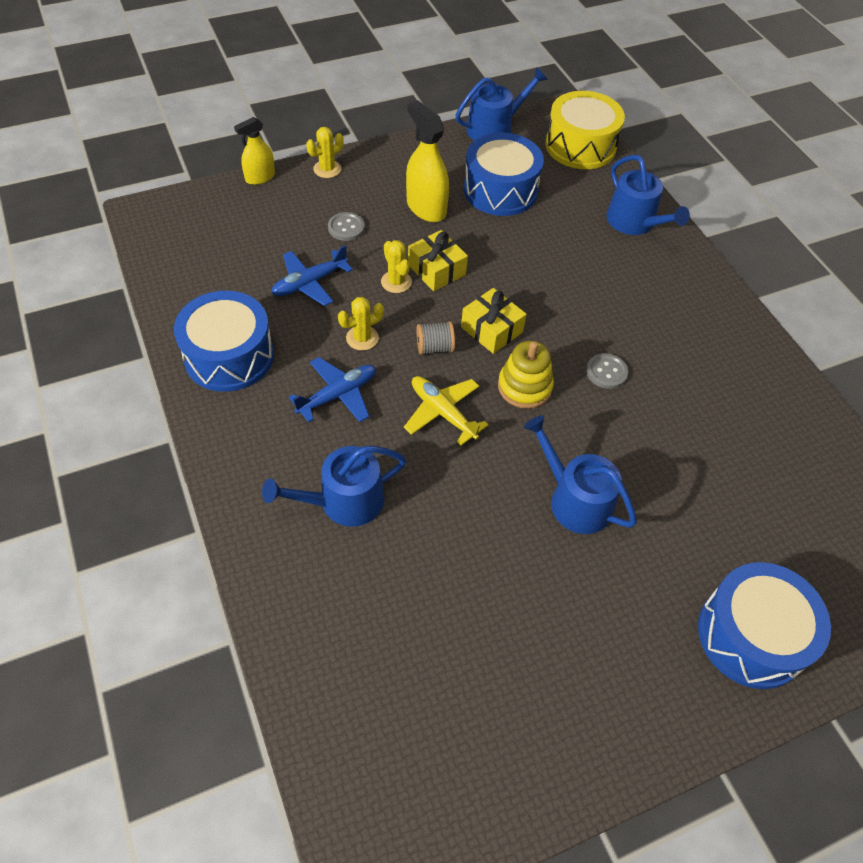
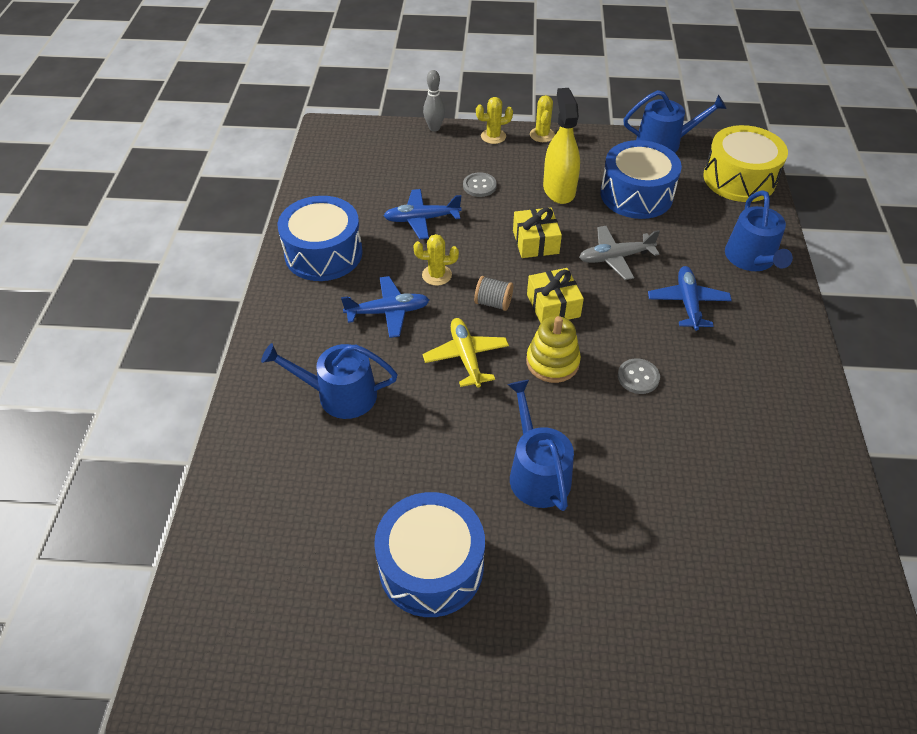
camera: 30 degrees right, 5 degrees down
(260, 177) = (434, 128): yellow spray bottle -> grey bowling pin
(396, 282) = (494, 240): yellow cactus -> yellow cactus (542, 135)
(518, 261) = (615, 257): none -> grey plane
(606, 284) = (687, 303): none -> blue plane
(751, 635) = (632, 663): blue drum -> blue drum (431, 566)

